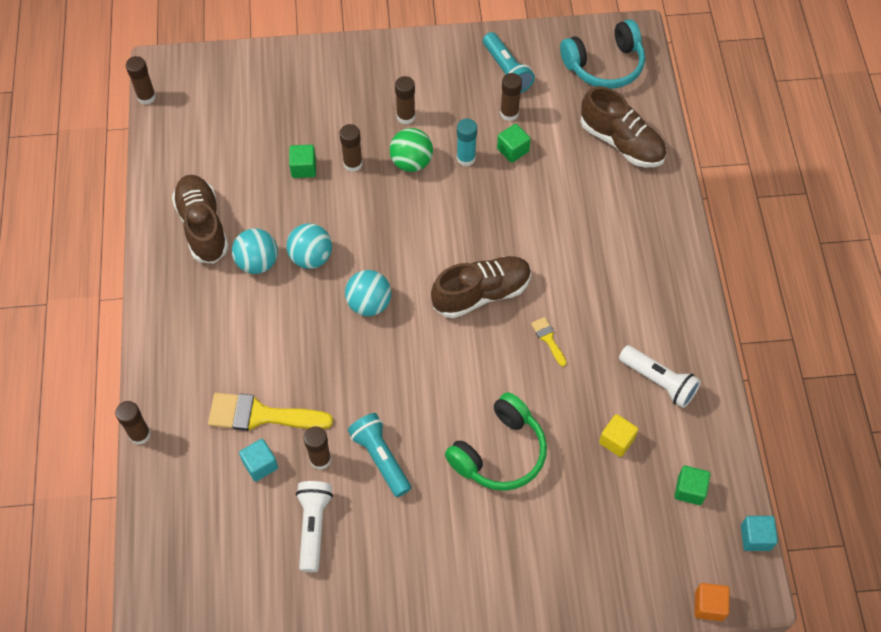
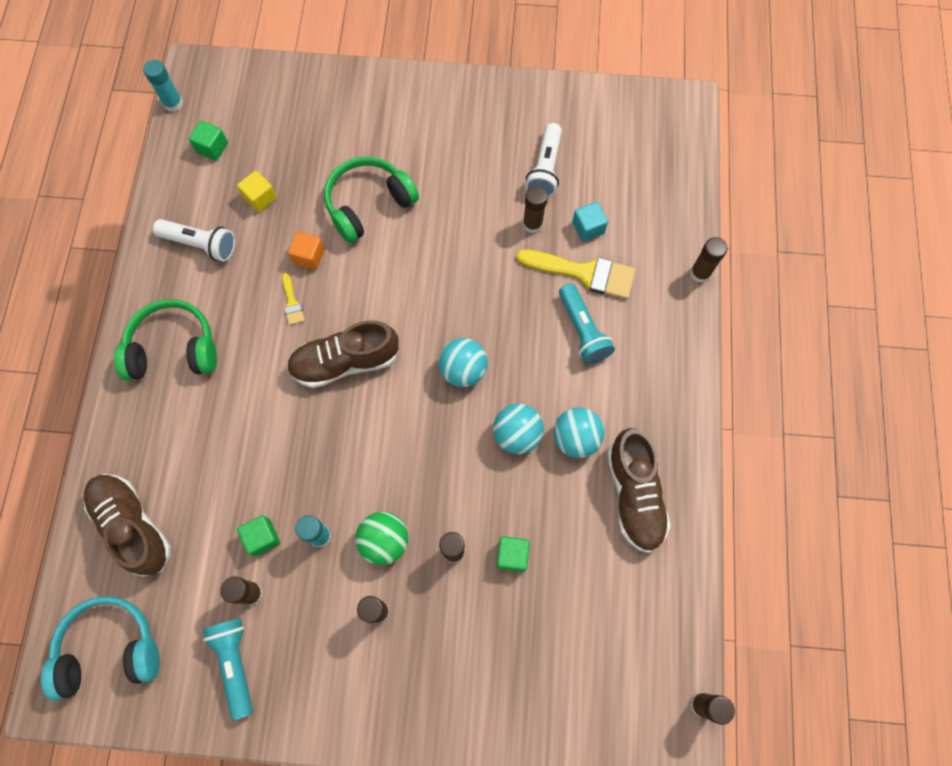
camera: 170 degrees left, 10 degrees up
(380, 458) = (477, 216): turquoise flashlight -> turquoise flashlight (582, 331)
(645, 280) = (173, 349): none -> green headphones
(659, 381) = (201, 244): white flashlight -> white flashlight turned 150 degrees clockwise
(709, 606) = (233, 62): orange cube -> orange cube (309, 256)
(755, 537) = (173, 103): turquoise cube -> turquoise glue stick

